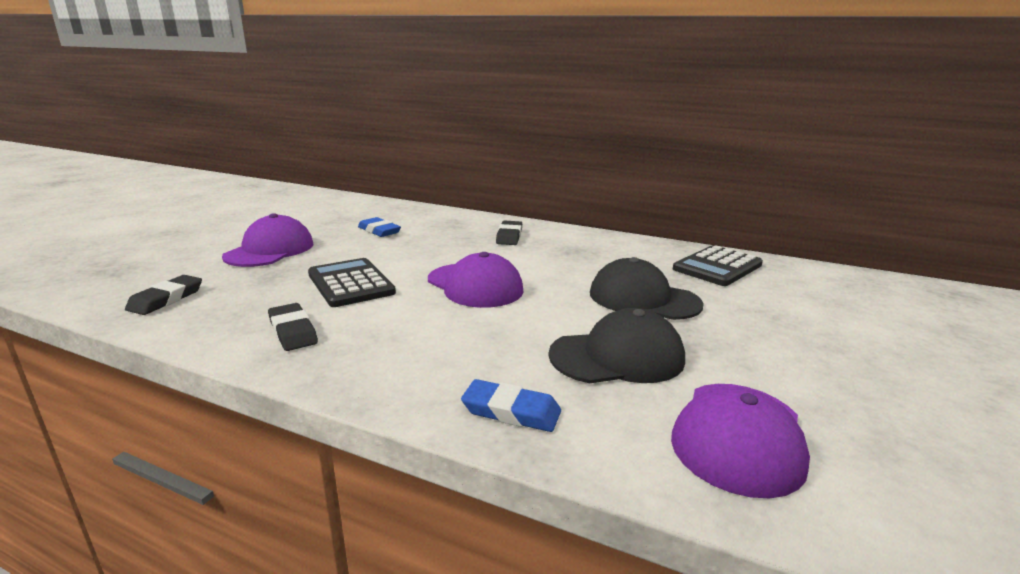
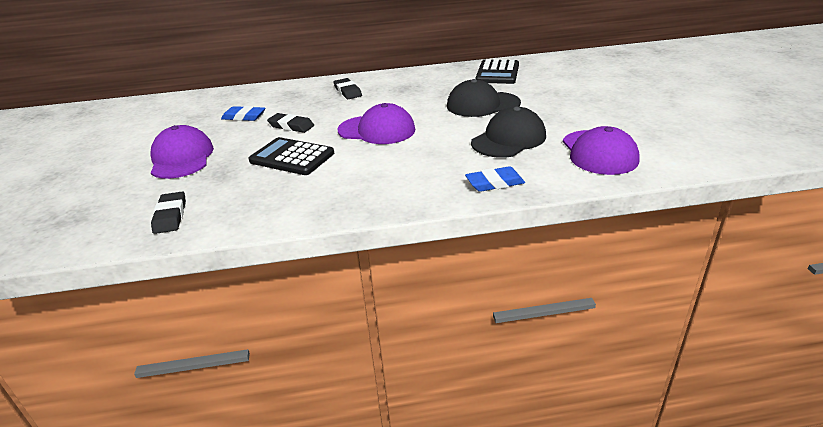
camera: 30 degrees left, 10 degrees up
(293, 331) = (308, 196): black eraser -> black eraser (291, 126)

